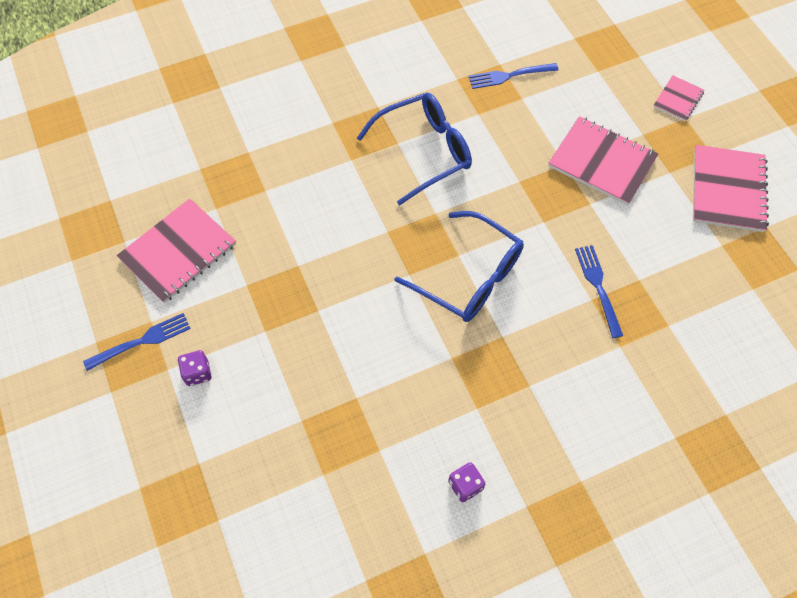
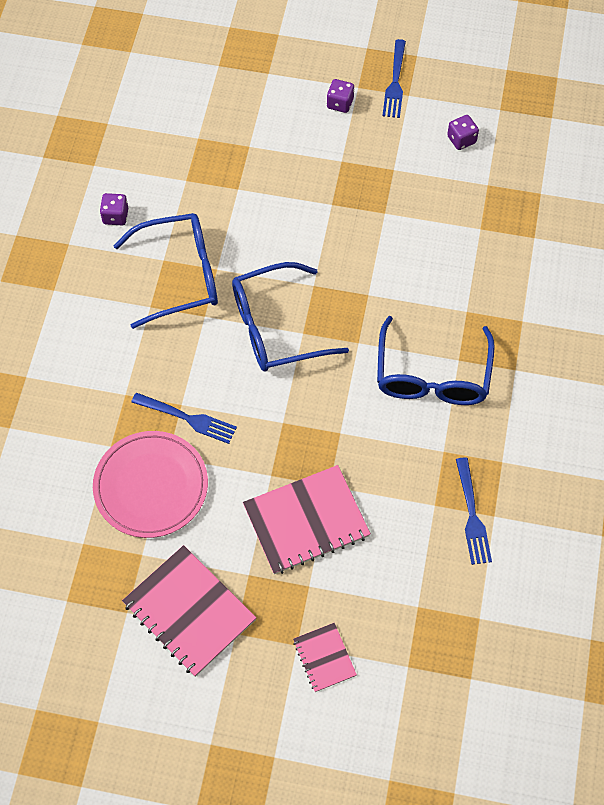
camera: 125 degrees right, 0 degrees up
(178, 252) = (461, 139): pink notebook -> purple dice
(481, 383) = (180, 275): none -> blue glasses
(510, 75) = (472, 514): blue fork -> blue fork turned 150 degrees clockwise
(671, 274) = (151, 486): none -> pink plate

